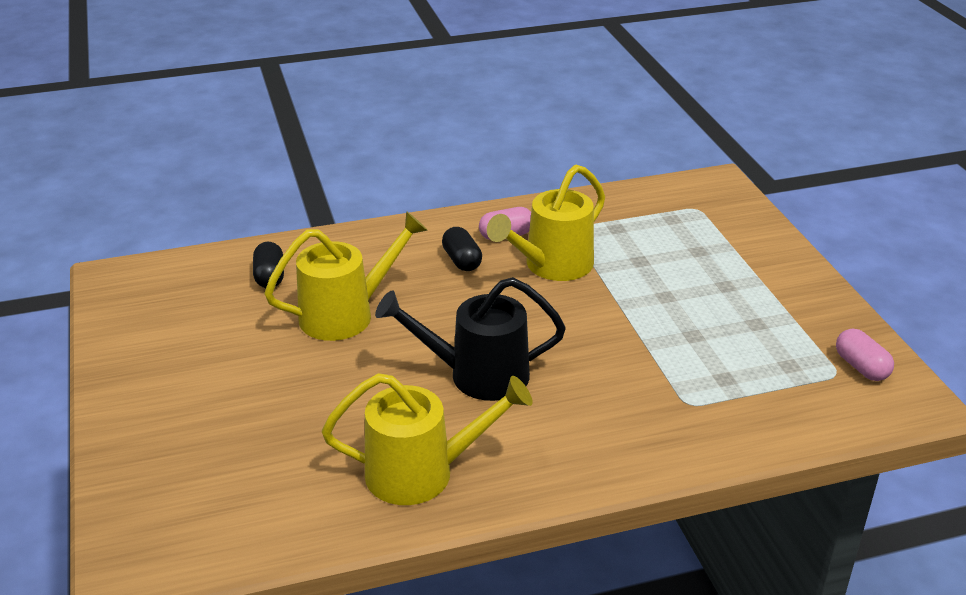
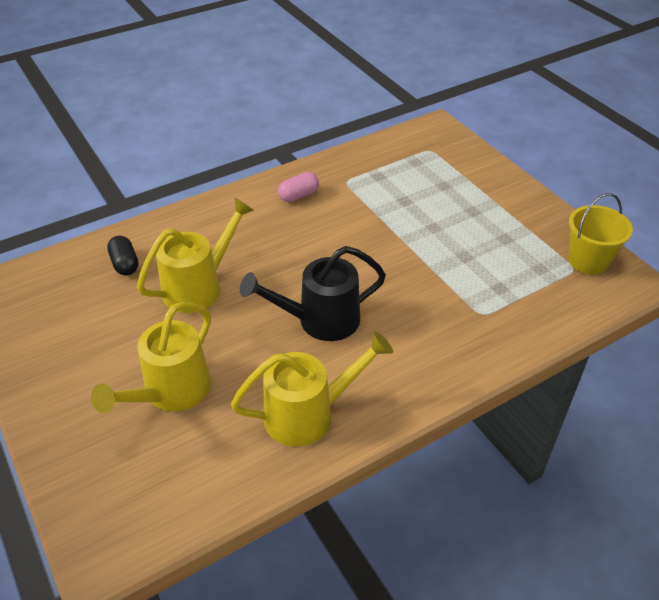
camera: 15 degrees left, 10 degrees up
(462, 261) = (272, 223): black capsule -> none
(551, 266) = (342, 217): yellow watering can -> yellow watering can (170, 393)
(861, 367) = (588, 260): pink capsule -> yellow bucket

